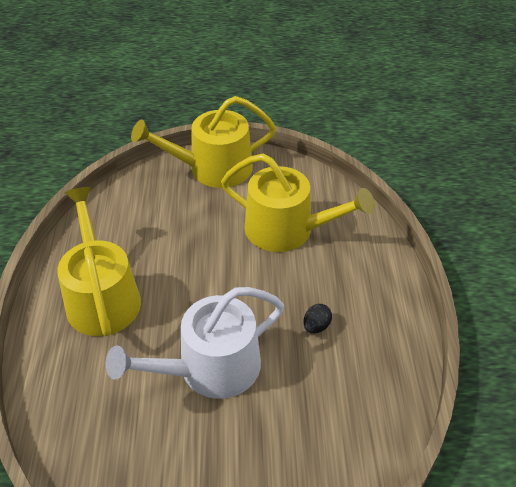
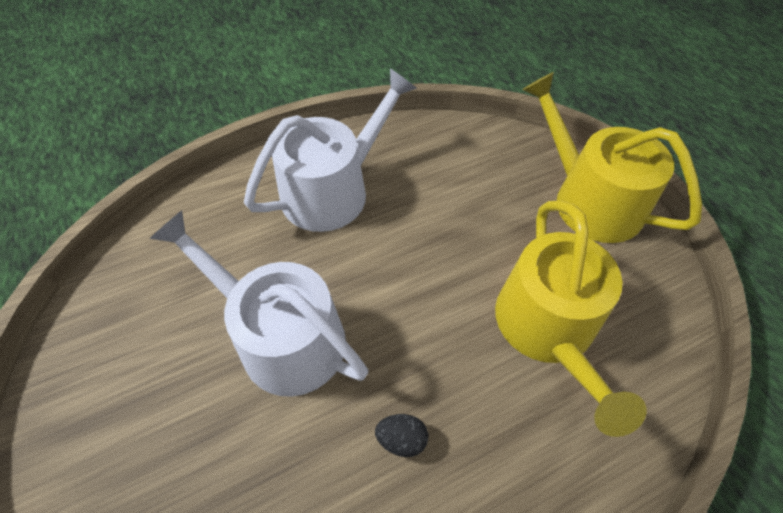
camera: 65 degrees right, 10 degrees up
(101, 297) = (333, 190): yellow watering can -> white watering can

